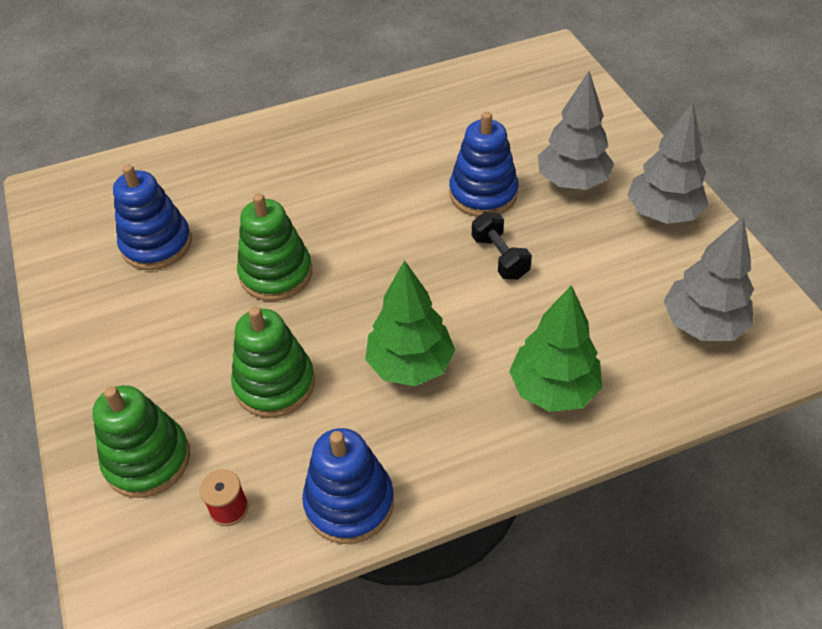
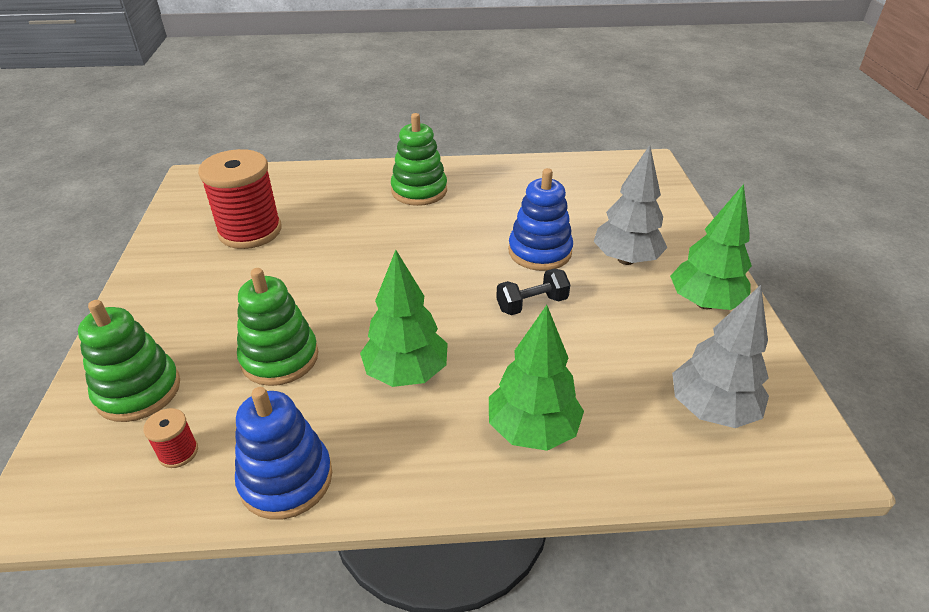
camera: 15 degrees right, 10 degrees down
(156, 244) = (250, 231): blue stacking toy -> red spool
(276, 273) = (331, 273): green stacking toy -> green stacking toy (419, 191)
(500, 257) = (531, 304): black dumbbell -> black dumbbell turned 75 degrees clockwise
(662, 214) = (704, 303): grey tree -> green tree

